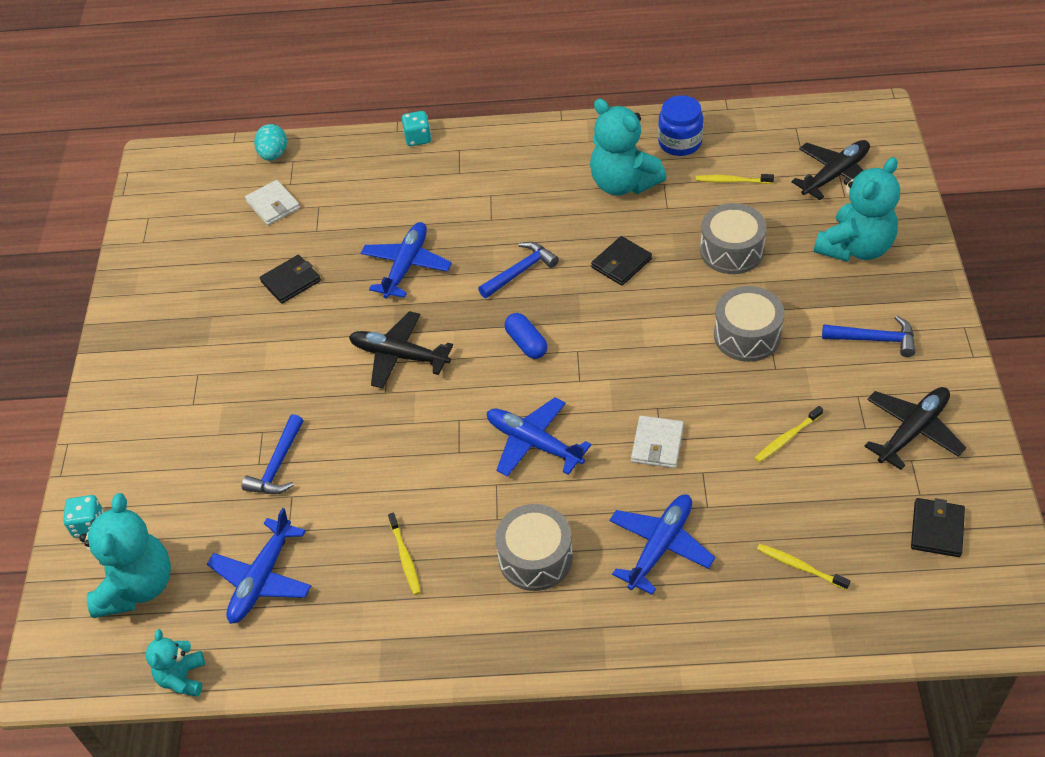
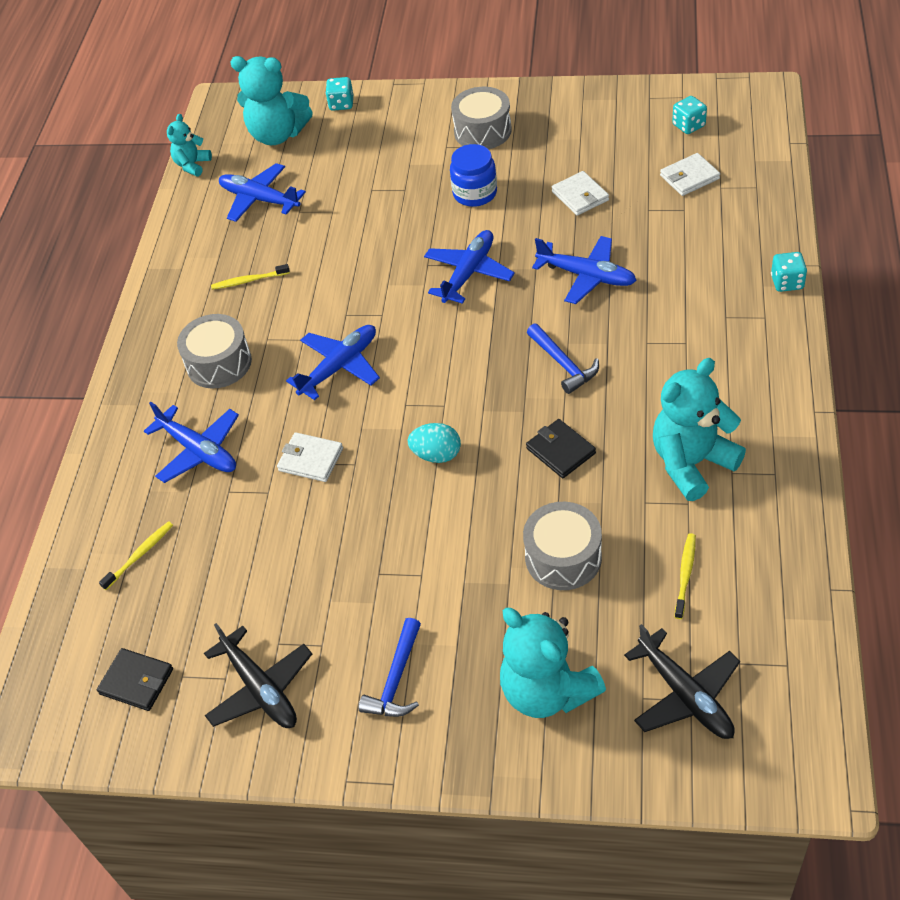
camera: 100 degrees right, 0 degrees up
(182, 678) = (192, 165): turquoise teddy bear -> turquoise teddy bear turned 75 degrees counterclockwise
(195, 210) = (688, 125): none -> turquoise dice
(273, 155) = (767, 172): turquoise egg -> turquoise egg (436, 455)
(278, 465) = (366, 201): blue hammer -> none
(291, 281) = (580, 196): black wallet -> white wallet
(399, 356) = (468, 273): black plane -> blue plane
(526, 343) = (463, 365): blue capsule -> none
(680, 143) = (763, 528): blue jar -> blue jar (475, 193)
(747, 335) = (431, 554): grey drum -> grey drum (482, 131)
(786, 438) = (285, 568): yellow toothbrush -> none

